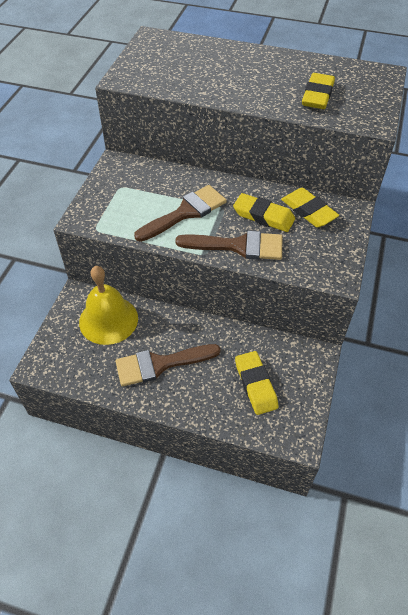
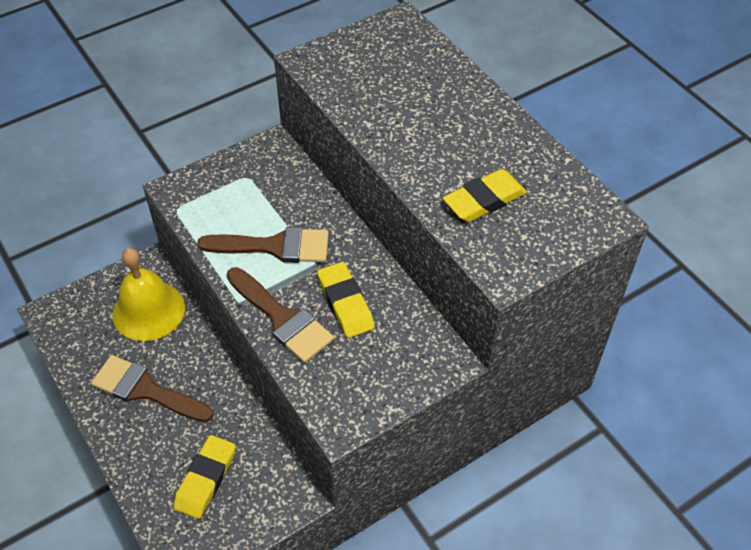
camera: 40 degrees right, 0 degrees up
(308, 211) = (399, 330): yellow eraser -> none

